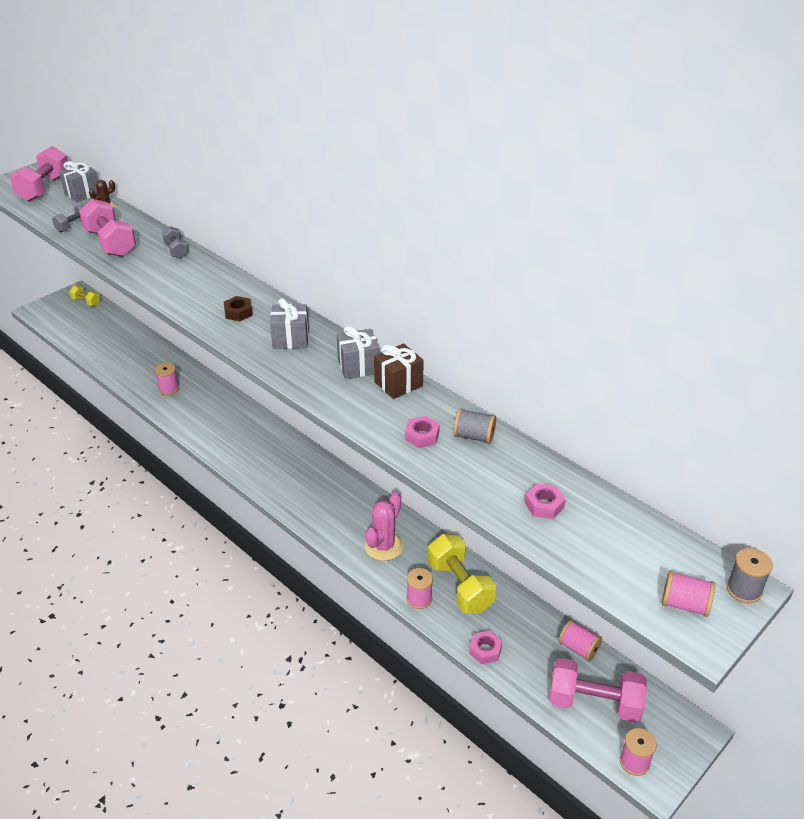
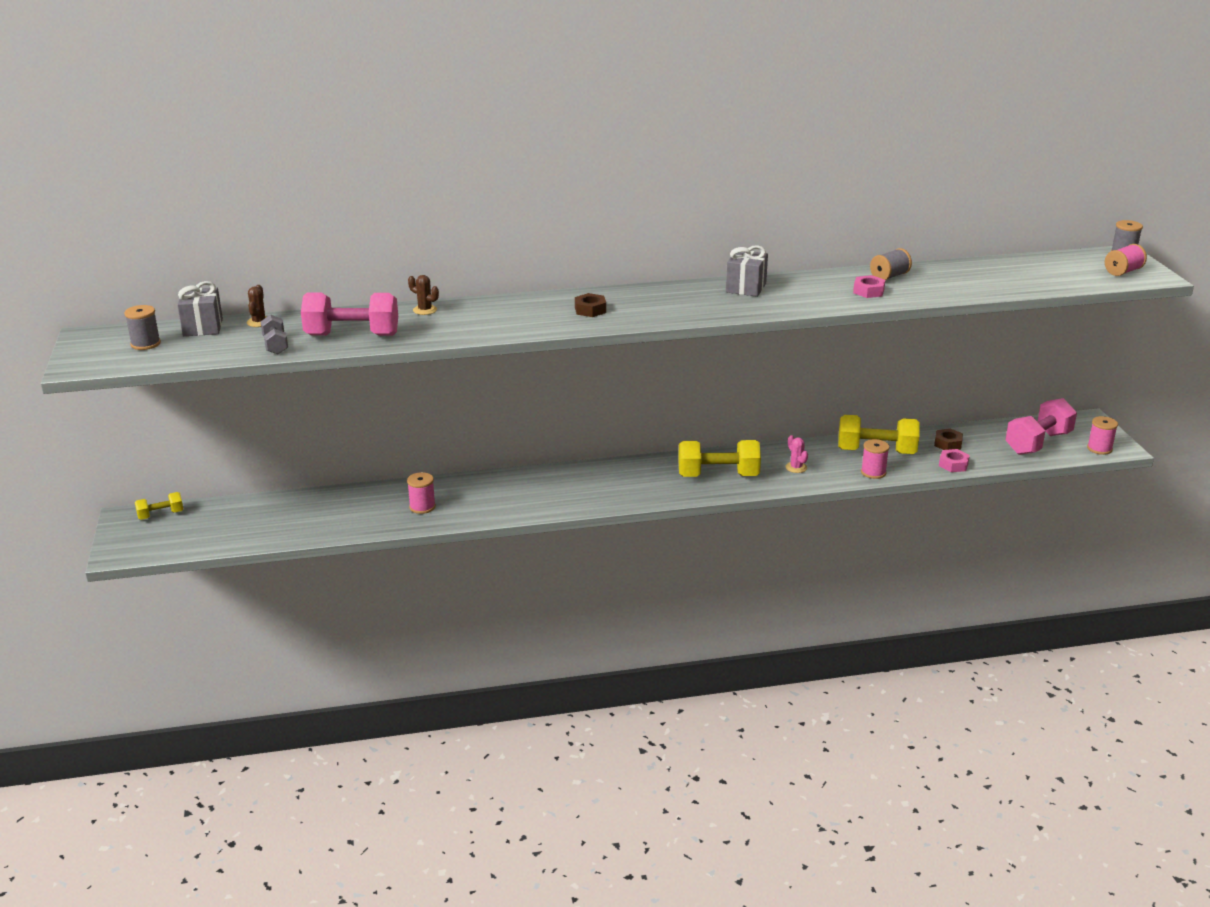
camera: 55 degrees left, 10 degrees down
(44, 188) = (145, 344): pink dumbbell -> grey spool
(176, 250) = (425, 310): grey dumbbell -> brown cactus
(291, 339) = (667, 301): grey gift -> none
(330, 507) = (718, 476): none -> yellow dumbbell
(384, 546) = (796, 467): pink cactus -> pink cactus, size x0.55
(398, 384) = (789, 281): brown gift -> none
(523, 631) = (948, 444): none -> brown nut
(544, 505) = (991, 278): pink nut -> none
(578, 648) = (983, 430): pink spool -> none

